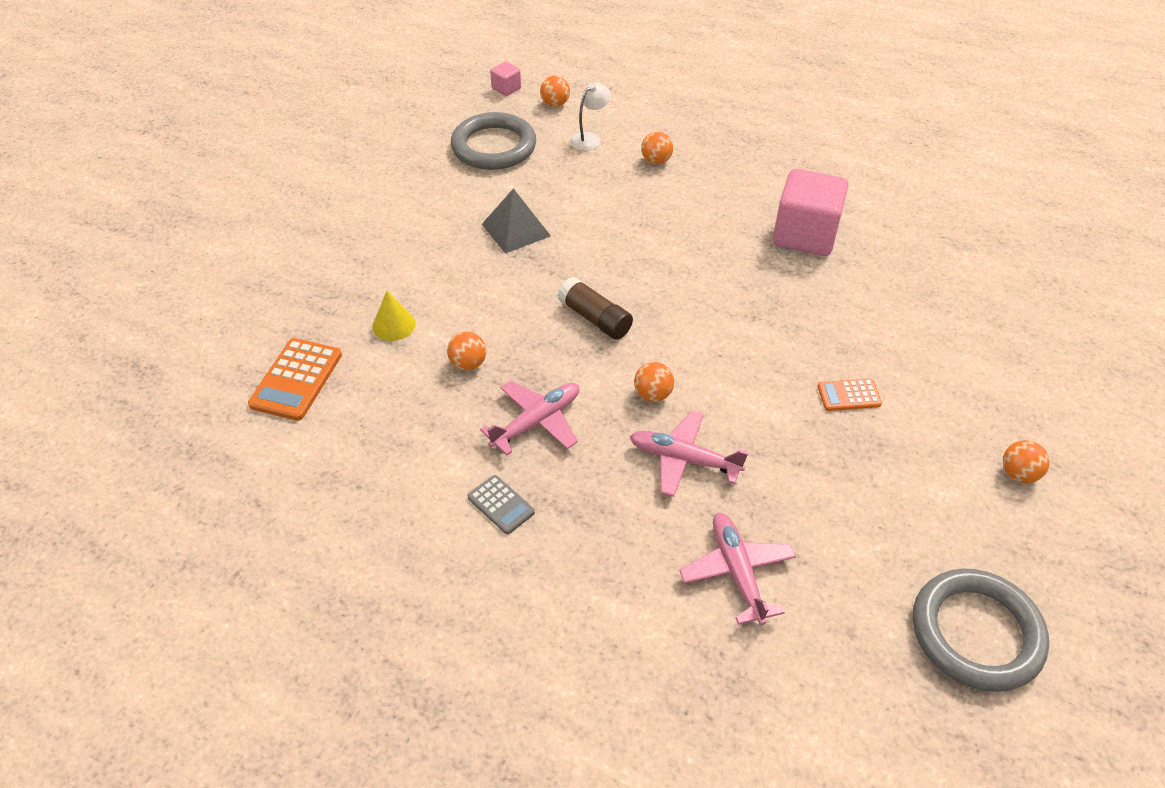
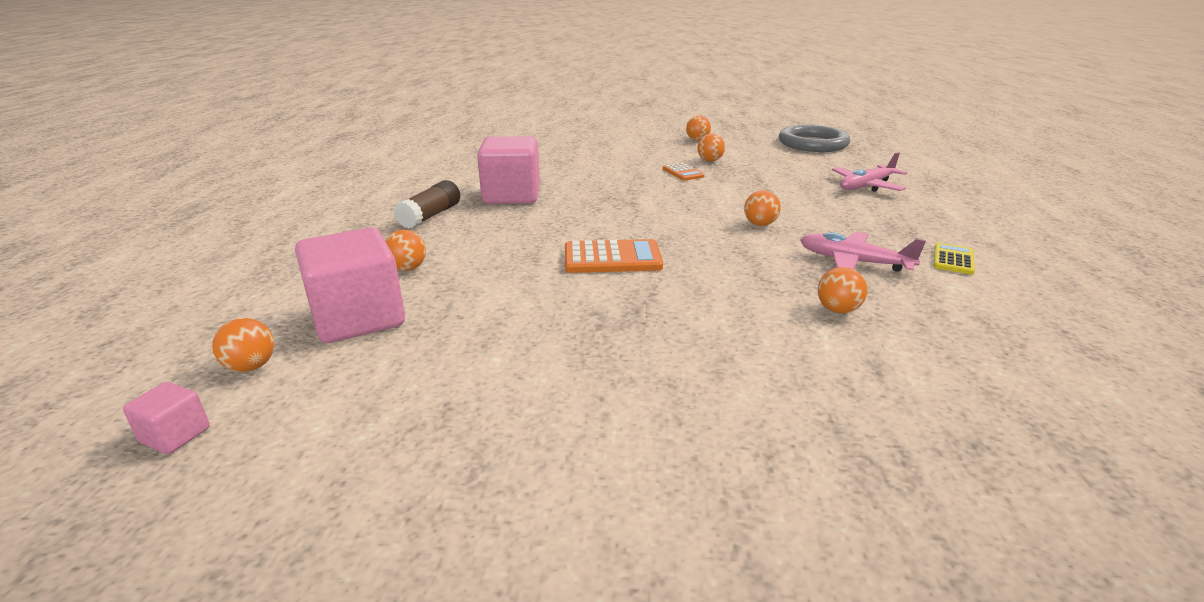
camera: 110 degrees left, 20 degrees down
(296, 380) = (1038, 430): orange calculator -> orange calculator (612, 258)
(394, 325) = (849, 378): yellow cone -> none
(494, 146) = (389, 400): grey ring -> none
(501, 505) = (953, 259): grey calculator -> yellow calculator
(516, 230) = (592, 331): grey pyramid -> none
(589, 138) = (358, 318): white lamp -> pink cube
(595, 318) = (699, 259): brown glue stick -> brown glue stick (430, 216)
(684, 459) = (806, 207): pink plane -> none
(898, 444) = (710, 161): none -> orange ball

